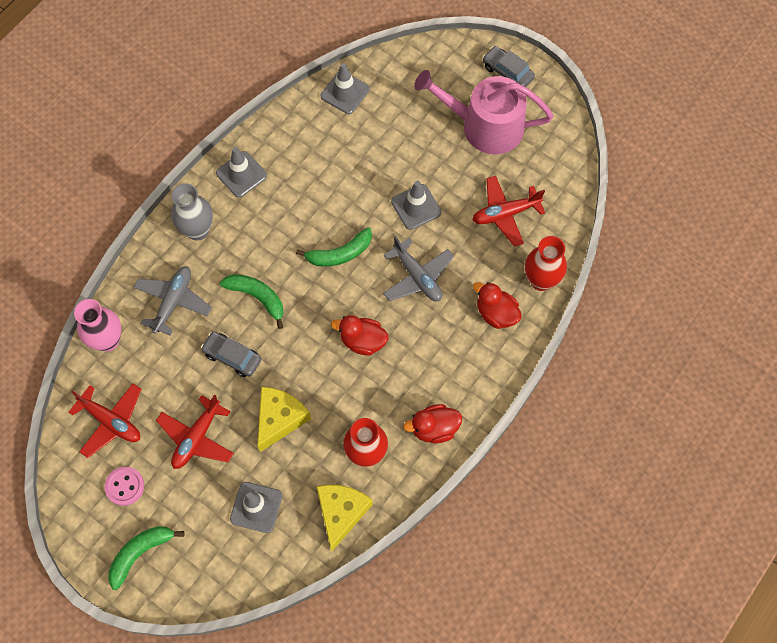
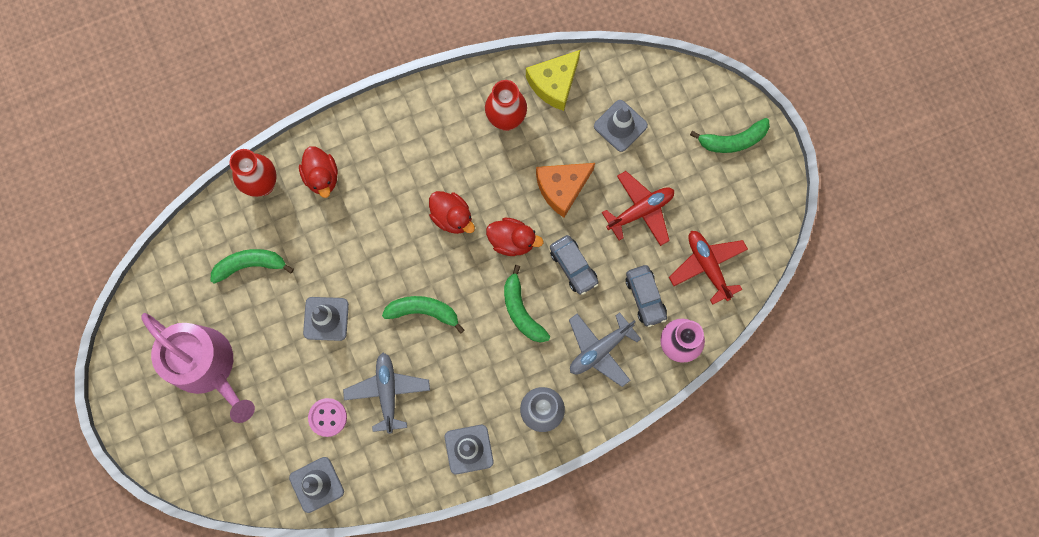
camera: 150 degrees left, 10 degrees up
(125, 486) = (721, 202): pink button -> pink button (328, 417)
(279, 419) = (562, 188): yellow cheese -> orange cheese
(417, 277) = (368, 249): grey plane -> grey plane (387, 392)
(434, 428) = (438, 108): red duck -> red duck (512, 241)
(505, 214) = (250, 265): red plane -> green banana
(507, 72) = (144, 414): grey car -> grey car (645, 297)

